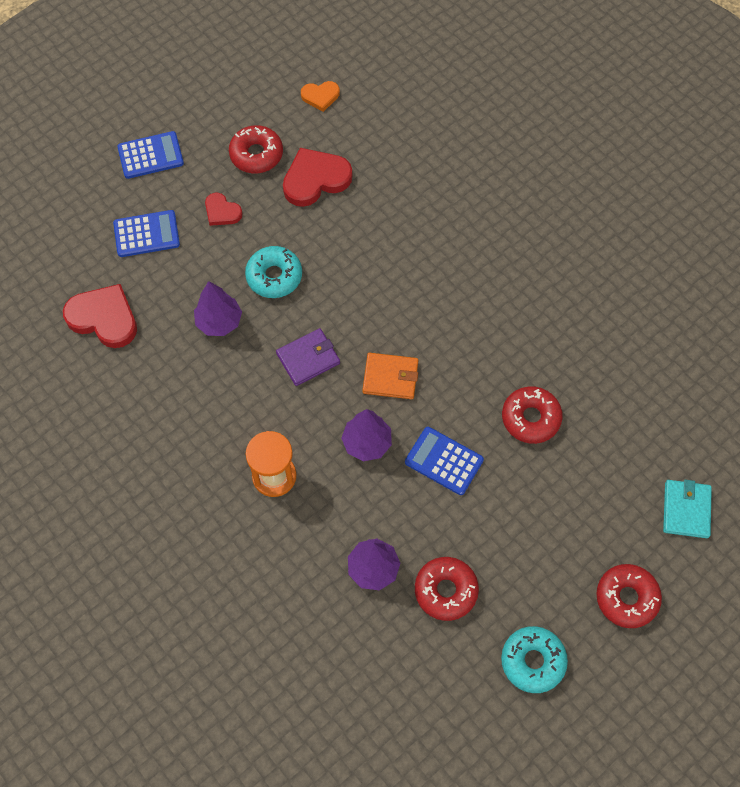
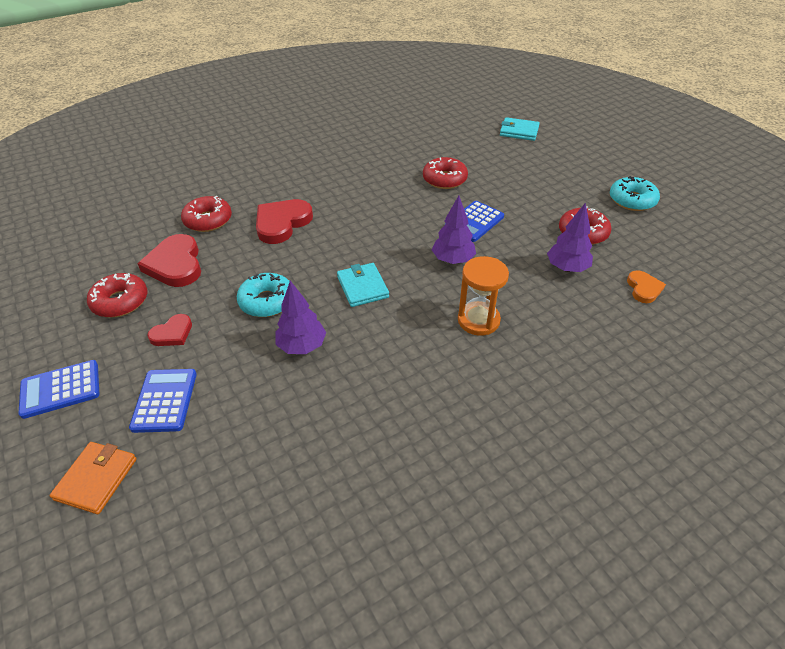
camera: 80 degrees left, 20 degrees down
(104, 318) = (258, 451): red heart -> red heart (282, 223)
(150, 155) = (60, 389): blue calculator -> blue calculator turned 105 degrees counterclockwise
(308, 358) = (362, 287): purple wallet -> turquoise wallet
(320, 96) = (86, 253): orange heart -> orange heart (643, 288)
(390, 377) = (394, 241): orange wallet -> orange wallet (96, 479)
(626, 598) = (581, 159): red donut -> red donut (208, 220)

